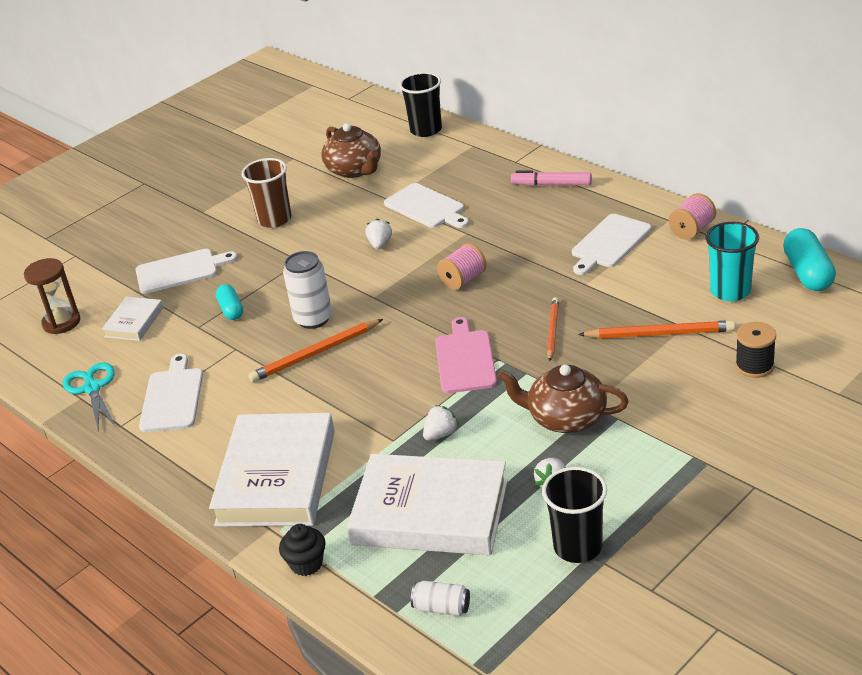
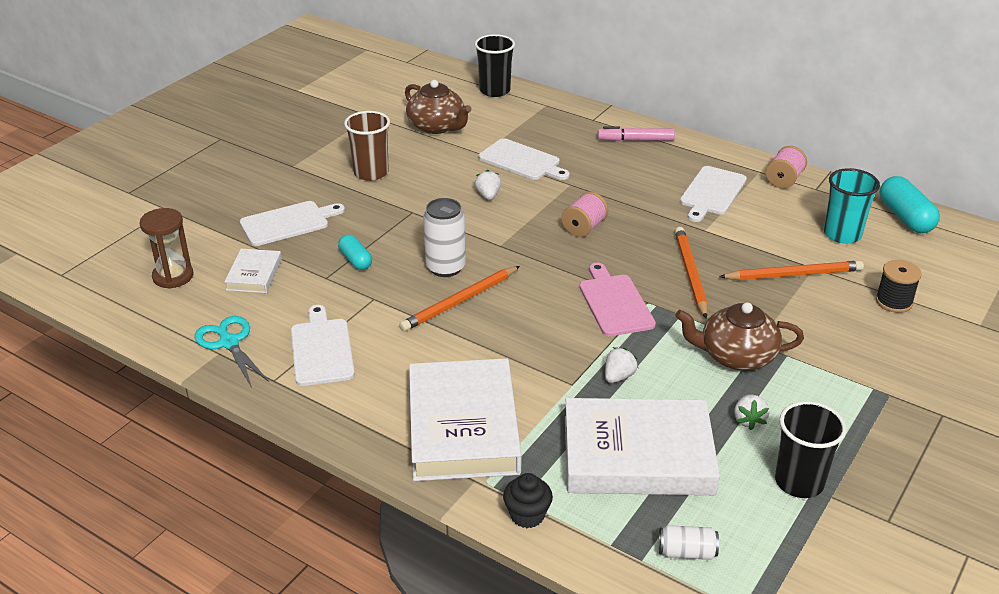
camera: 15 degrees left, 0 degrees up
(552, 330) = (690, 274): orange pencil -> orange pencil, size x1.52

